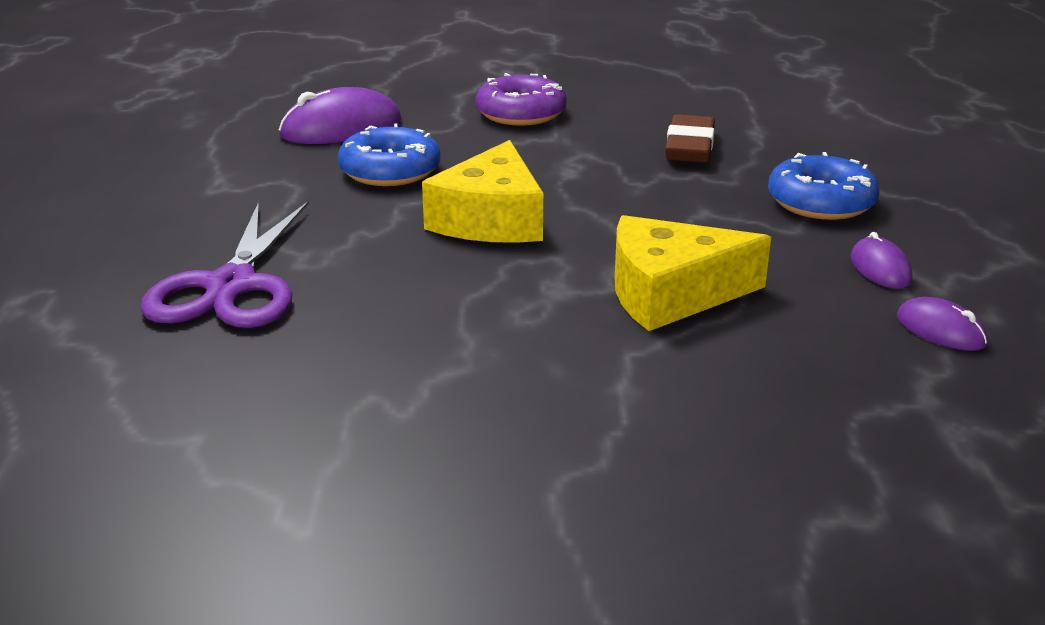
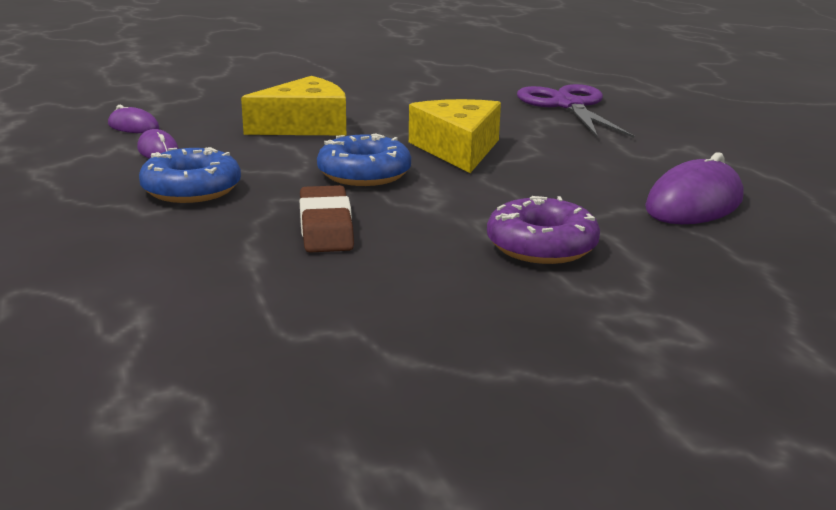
camera: 160 degrees right, 5 degrees down
(390, 171) = (583, 172): blue donut -> blue donut (364, 174)

